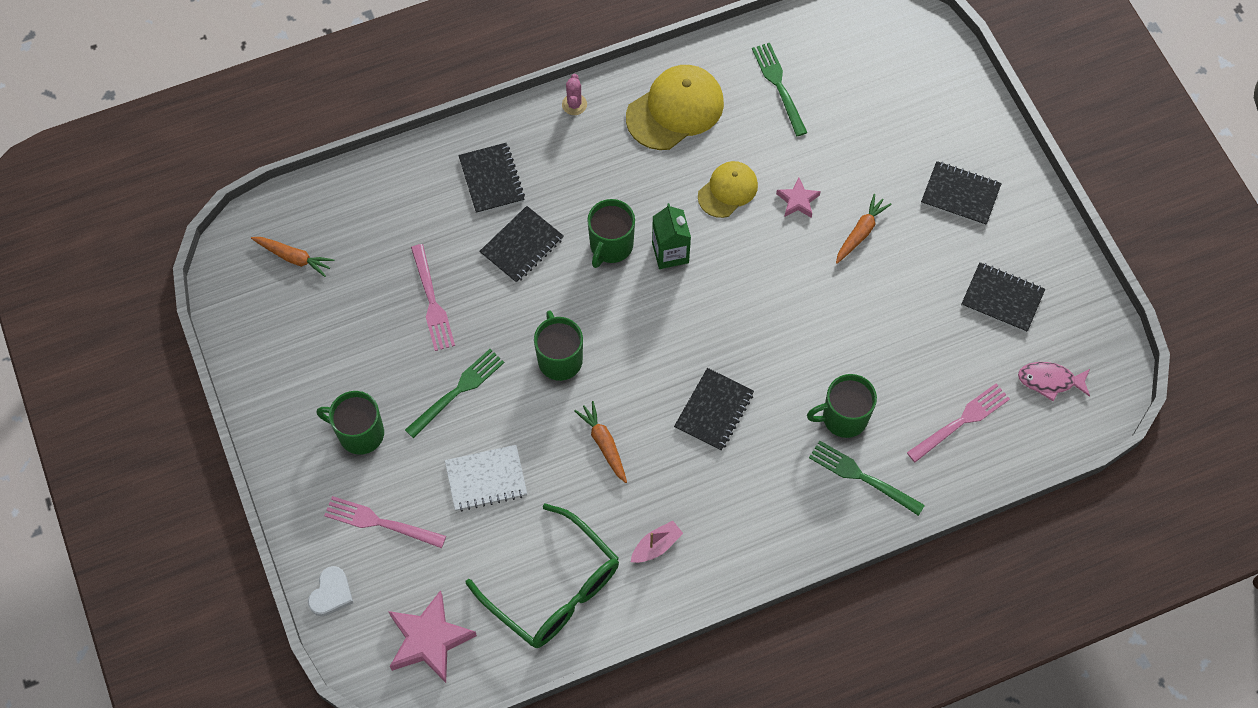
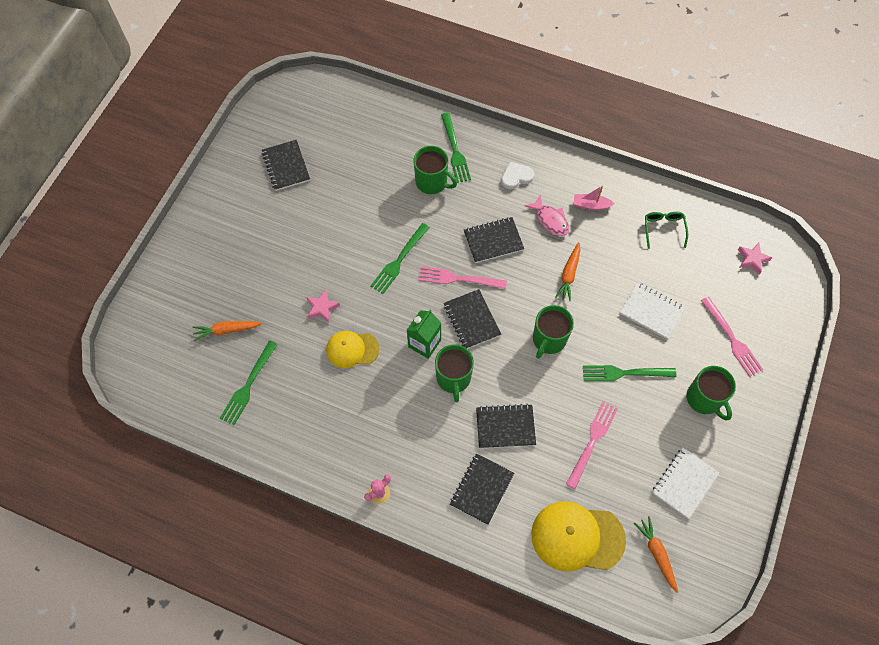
camera: 135 degrees left, 0 degrees up
(316, 337) = (684, 483): none -> white notebook
(331, 593) = (790, 325): white heart -> white heart (516, 177)
(429, 640) = (752, 259): pink star -> pink star, size x0.54
(554, 589) = (663, 229): green glasses -> green glasses, size x0.48
(610, 246) = (453, 378): green mug -> green mug turned 105 degrees clockwise
(675, 110) = (324, 429): yellow cap -> yellow cap (577, 537)
(780, 306) = (399, 261): none -> green fork
(860, 232) = (311, 260): orange carrot -> orange carrot (227, 330)
(960, 195) = (236, 232): black notebook -> black notebook (471, 320)
(961, 421) = (378, 133): pink fork -> pink fork (458, 279)
(1050, 381) = (314, 114): pink fish -> pink fish (550, 220)

